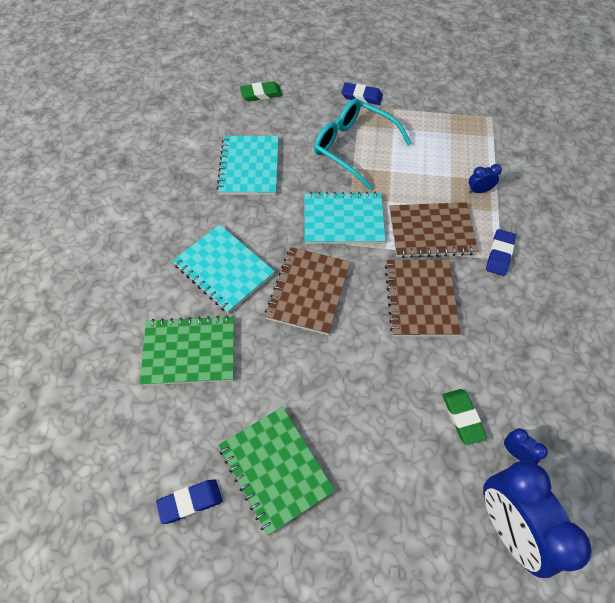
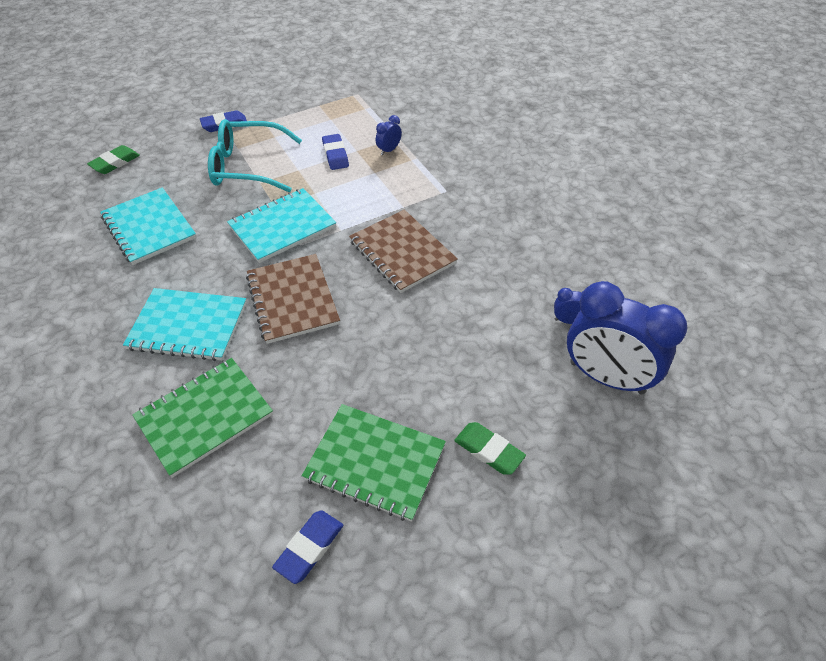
camera: 35 degrees left, 10 degrees down
(431, 231) = (371, 198): brown notebook -> none
(462, 417) = (507, 320): green eraser -> green eraser (489, 450)
(499, 254) = (442, 188): blue eraser -> blue eraser (335, 155)

